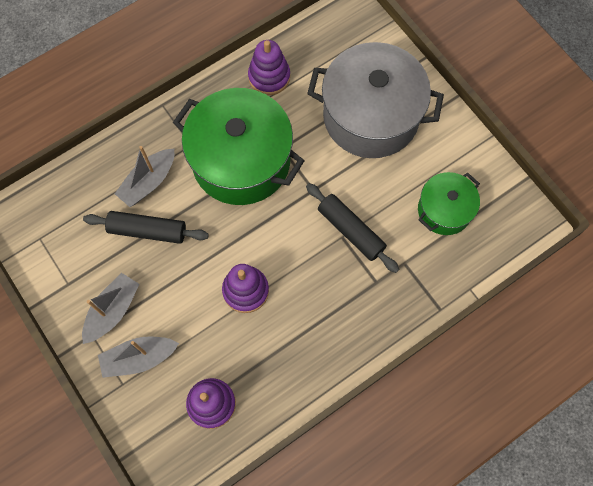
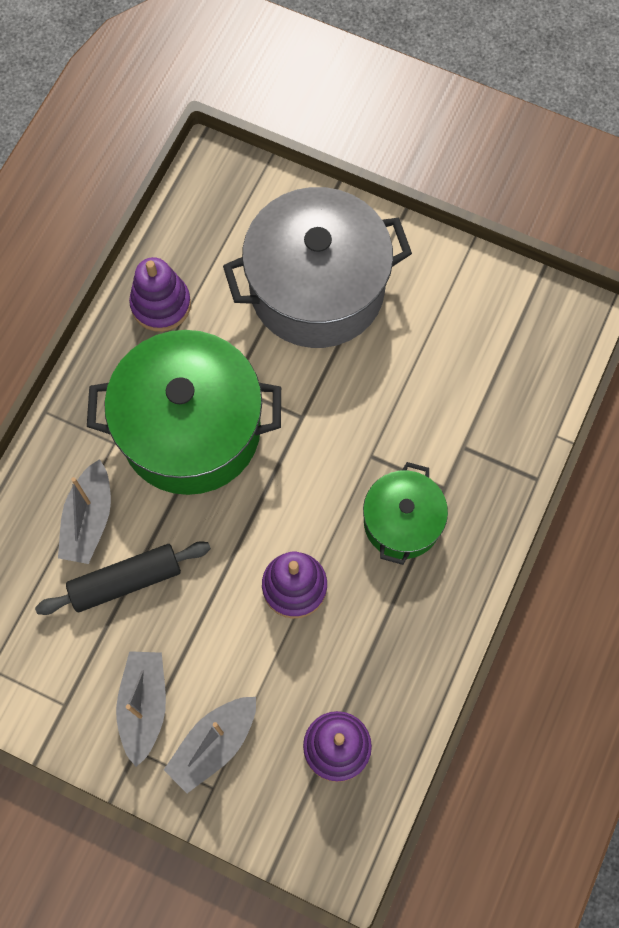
camera: 30 degrees left, 0 degrees up
(350, 231) = (377, 443): black rolling pin -> none
(444, 210) = (472, 358): green pot -> green pot (402, 522)

